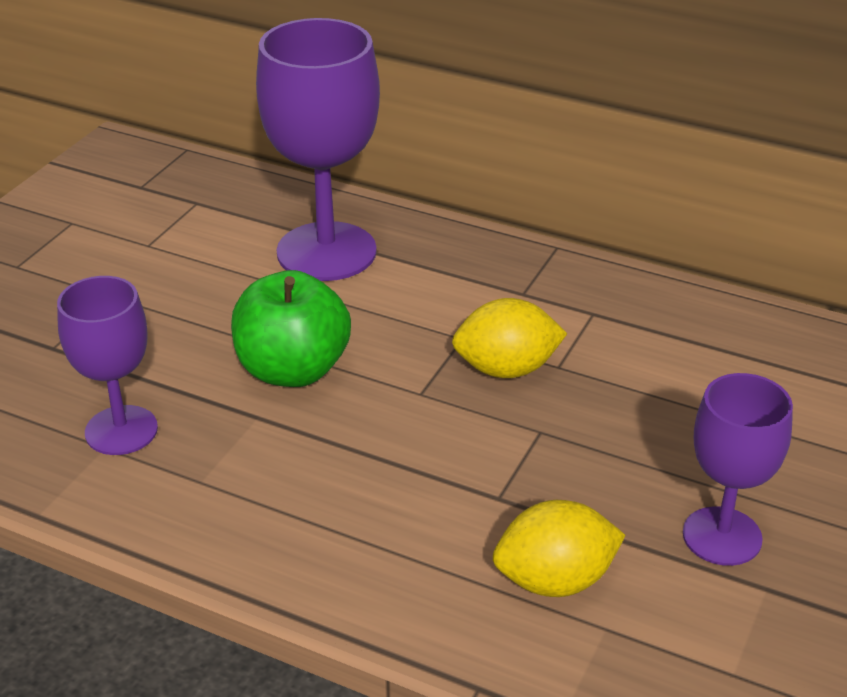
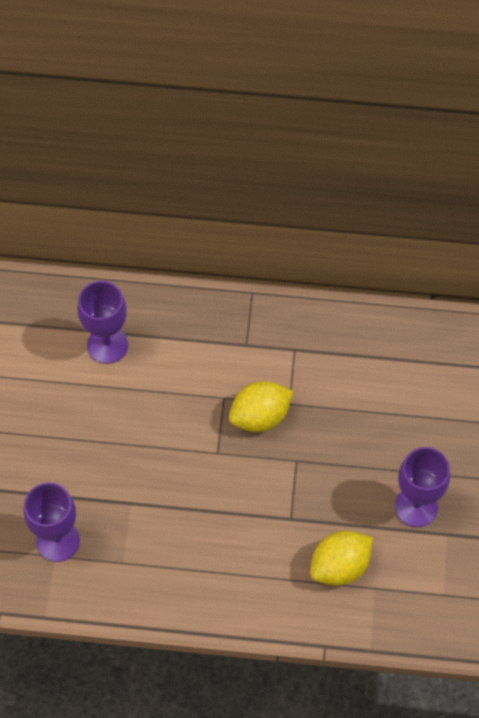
camera: 20 degrees left, 25 degrees up
(293, 370) = (134, 459): green apple -> none
(326, 252) = (107, 345): purple goblet -> purple goblet, size x0.61

